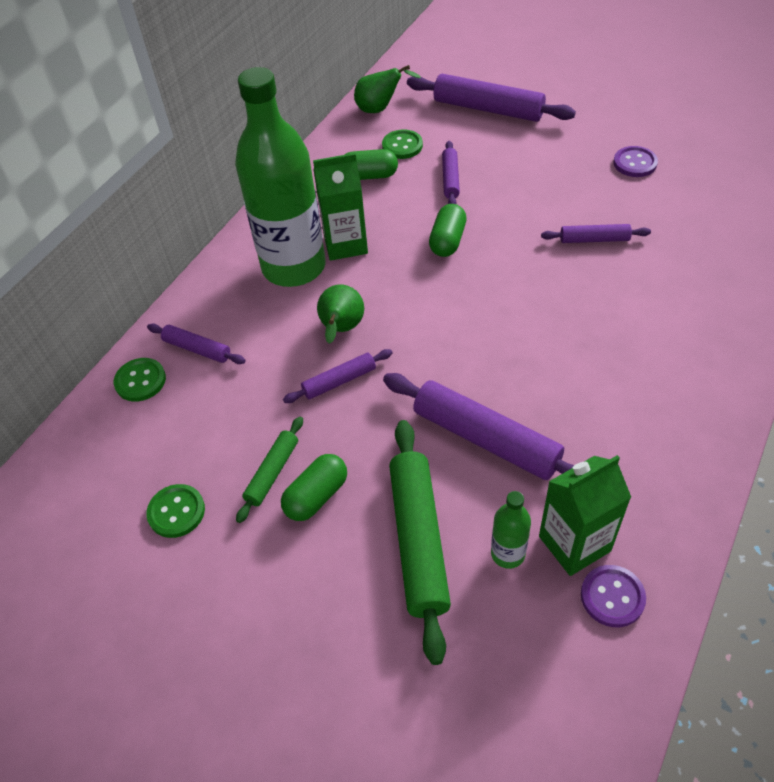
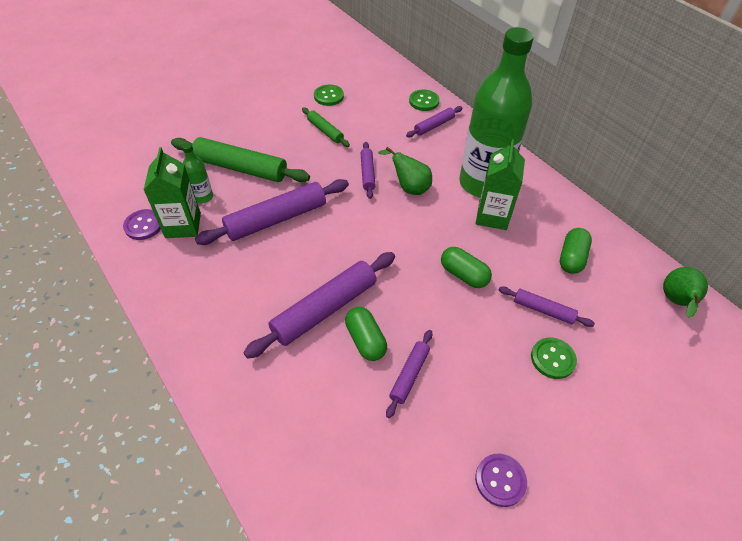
camera: 110 degrees right, 0 degrees up
(316, 496) = (298, 142): green capsule -> green capsule (365, 340)
(402, 146) = (607, 296): green button -> green button (553, 359)
(488, 109) = (650, 392): purple rolling pin -> purple rolling pin (325, 309)

